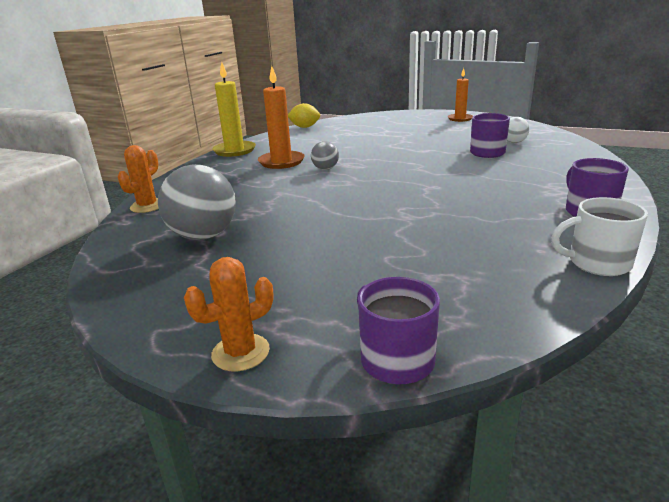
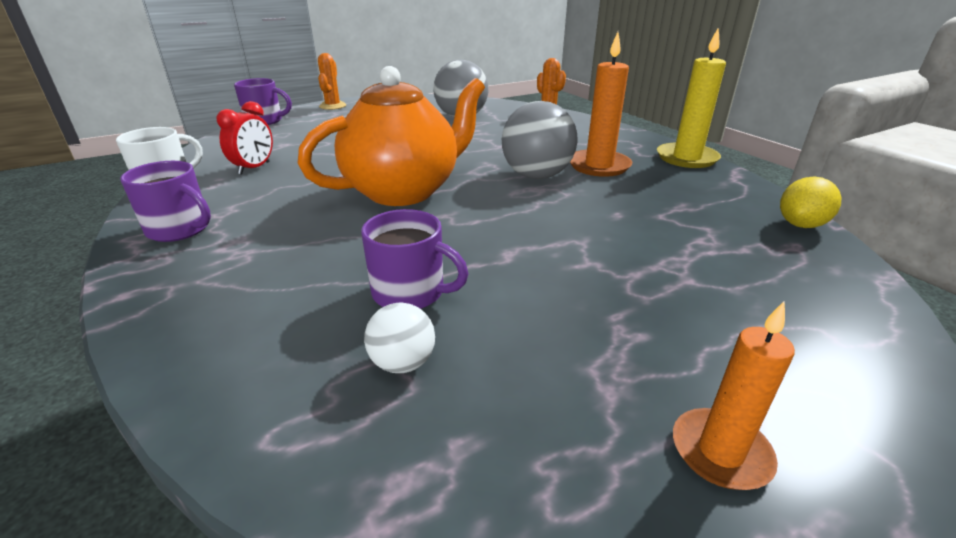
camera: 125 degrees right, 5 degrees up
(325, 169) = (536, 176): grey ball -> grey ball, size x1.96
(414, 186) = (404, 191): none -> orange teapot
(497, 250) = (254, 168): none -> red clock

